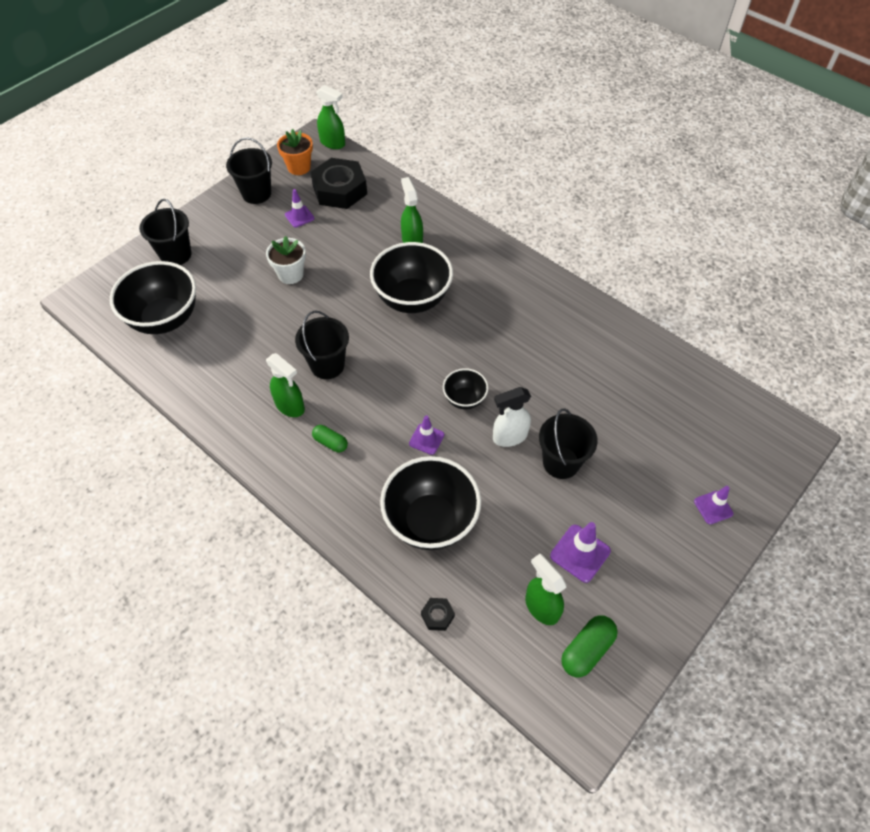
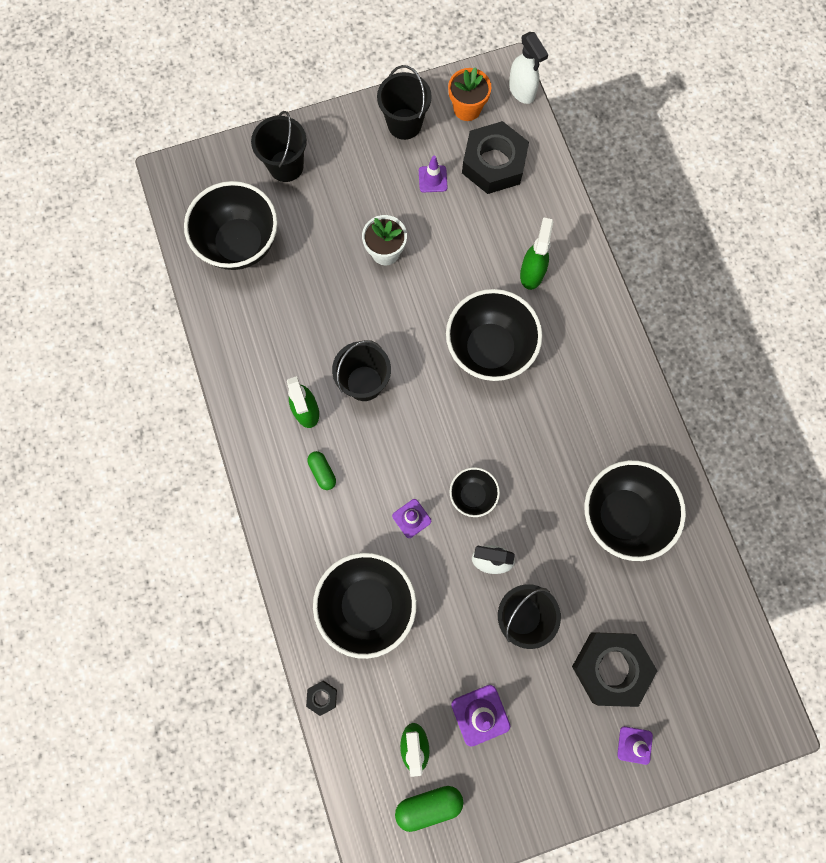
camera: 30 degrees right, 20 degrees up
(333, 143) = (522, 91): green spray bottle -> white spray bottle
(586, 357) = (622, 515): none -> black bowl
(654, 462) = (611, 667): none -> black nut

